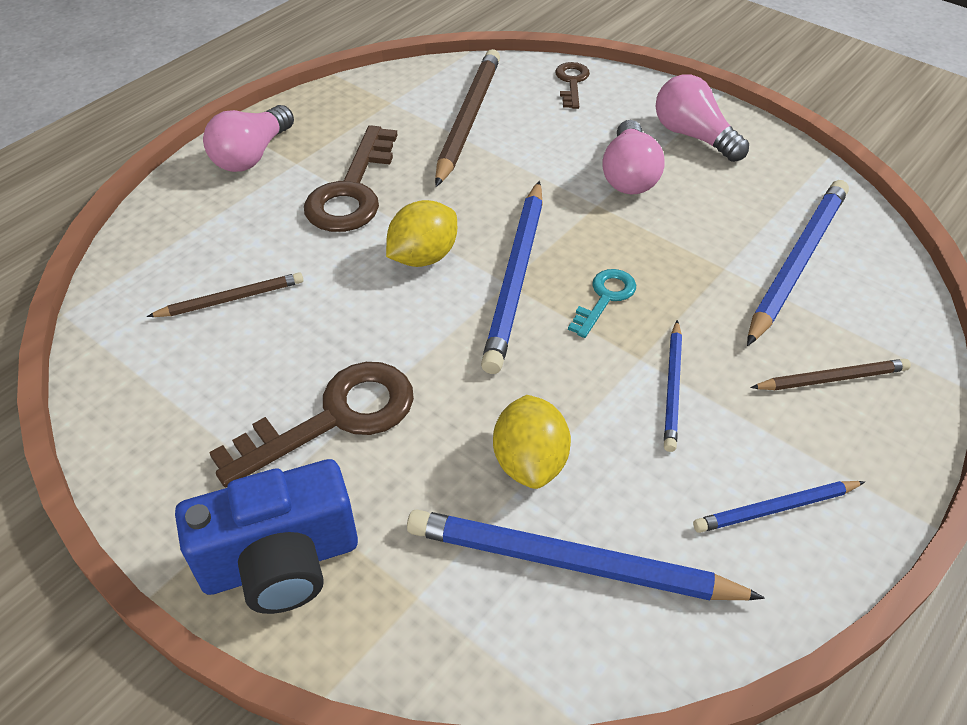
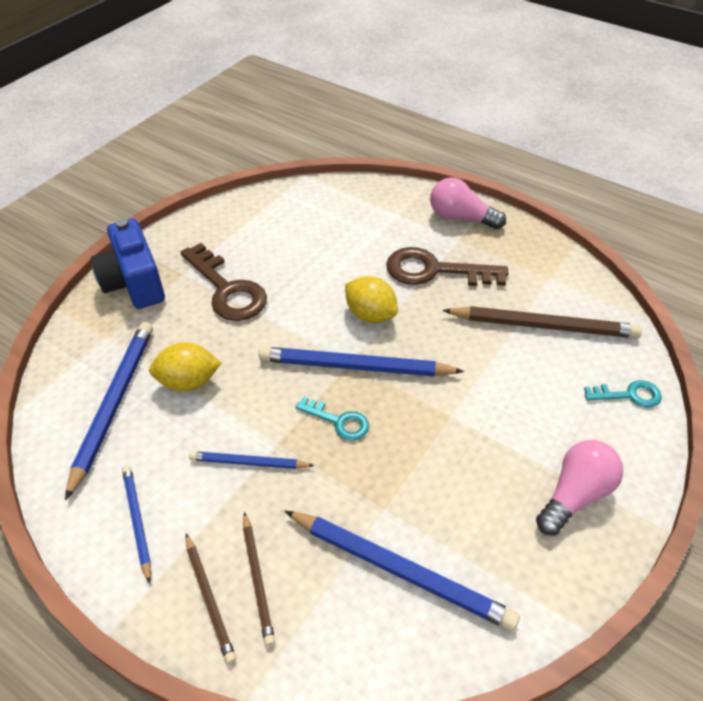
camera: 85 degrees right, 0 degrees up
(231, 299) = (320, 233): brown pencil -> brown pencil (209, 598)
(572, 82) = (629, 395): brown key -> turquoise key
(629, 175) = (496, 439): pink light bulb -> none

